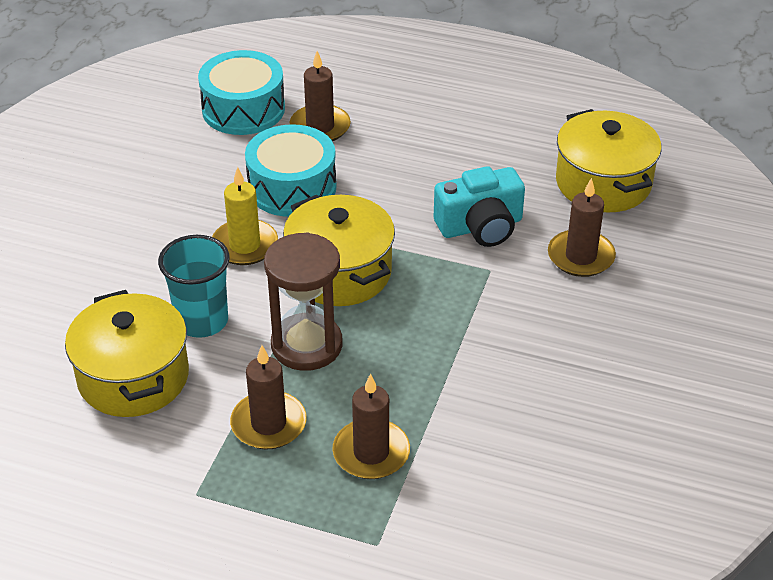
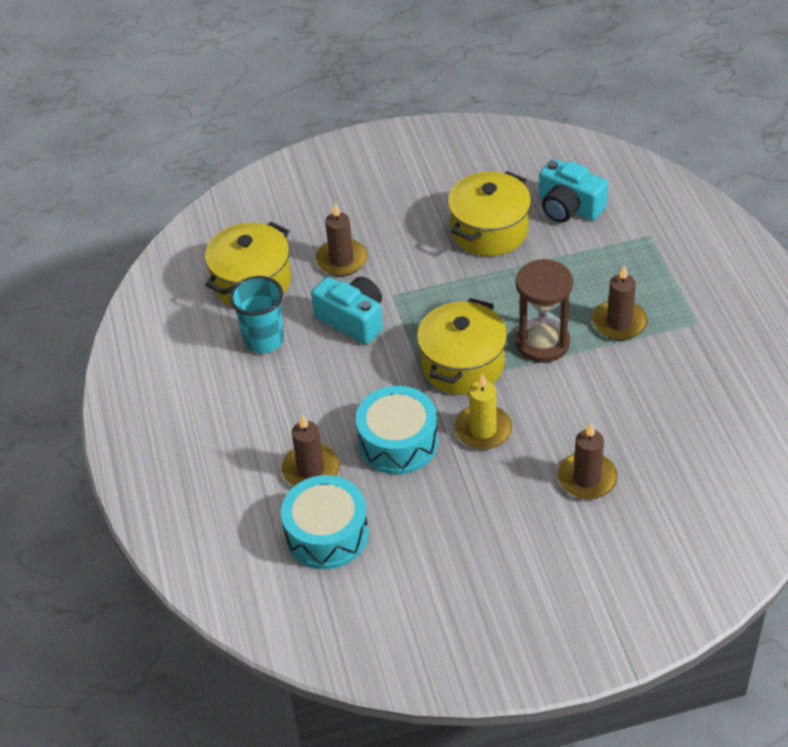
camera: 120 degrees left, 5 degrees up
(133, 377) = (651, 407): yellow pot -> yellow pot (489, 230)
(202, 321) = (573, 406): turquoise cup -> turquoise cup (264, 340)
(371, 452) = (594, 269): brown candle -> brown candle (587, 478)
(501, 494) = (568, 207): none -> turquoise camera

